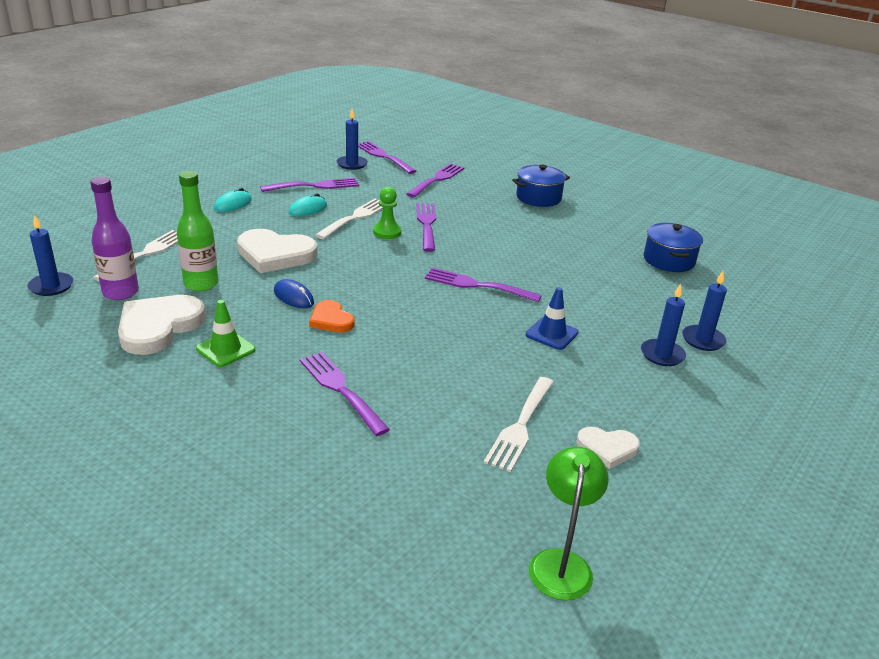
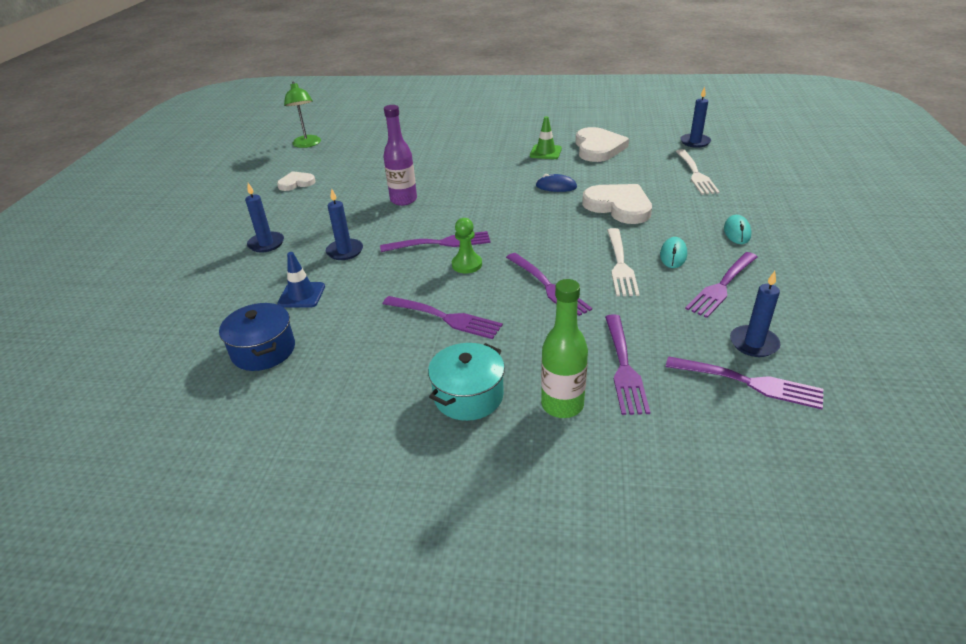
camera: 155 degrees right, 5 degrees up
(120, 292) = (654, 152): purple bottle -> purple bottle (403, 200)
(201, 284) = (623, 172): green bottle -> green bottle (562, 405)
(275, 254) = (619, 206): white heart -> white heart turned 60 degrees clockwise
(331, 320) = (513, 184): orange heart -> none
(341, 389) = (460, 159): purple fork -> purple fork (445, 318)
(387, 232) = (571, 261): green pawn -> green pawn (467, 264)
(520, 426) = (350, 176): white fork -> none
(538, 198) = (468, 396): blue pot -> turquoise pot
(551, 334) = (357, 228): blue traffic cone -> blue traffic cone (301, 295)
(703, 340) = (231, 267): blue candle -> blue candle (345, 251)

